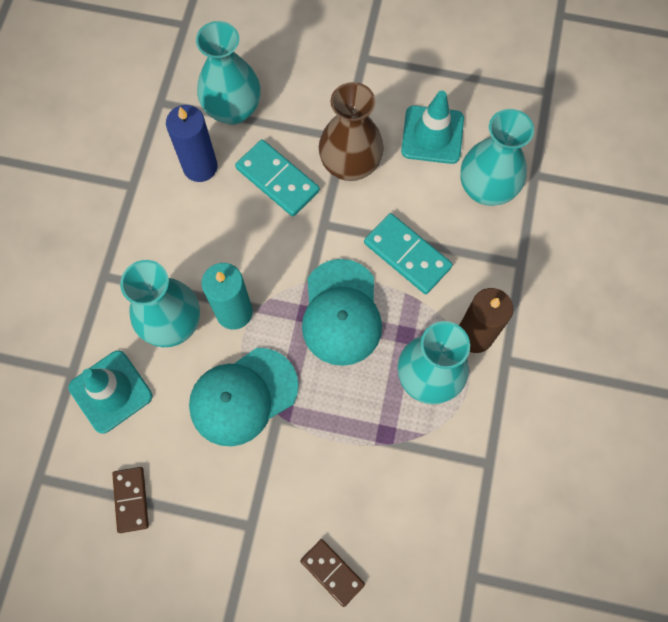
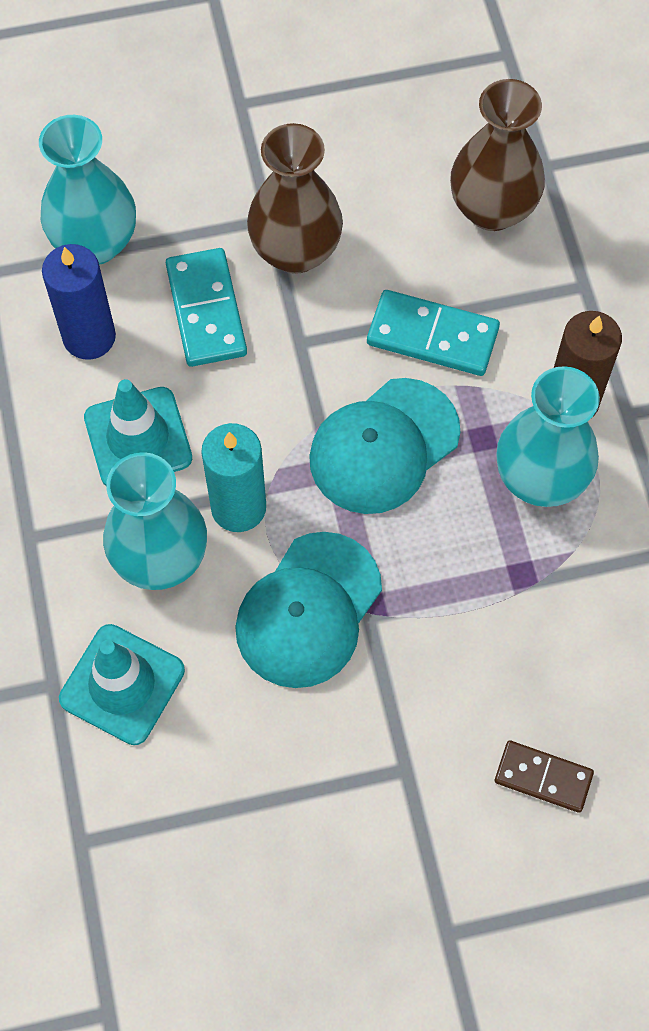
camera: 25 degrees left, 5 degrees down
(131, 500) = (226, 811): brown domino -> none
(277, 179) = (206, 310): turquoise domino -> turquoise domino turned 60 degrees clockwise
(341, 313) = (383, 446): turquoise cap -> turquoise cap turned 75 degrees clockwise
(432, 135) = (386, 168): turquoise traffic cone -> turquoise traffic cone (138, 438)
(486, 189) = (492, 209): turquoise vase -> brown vase

